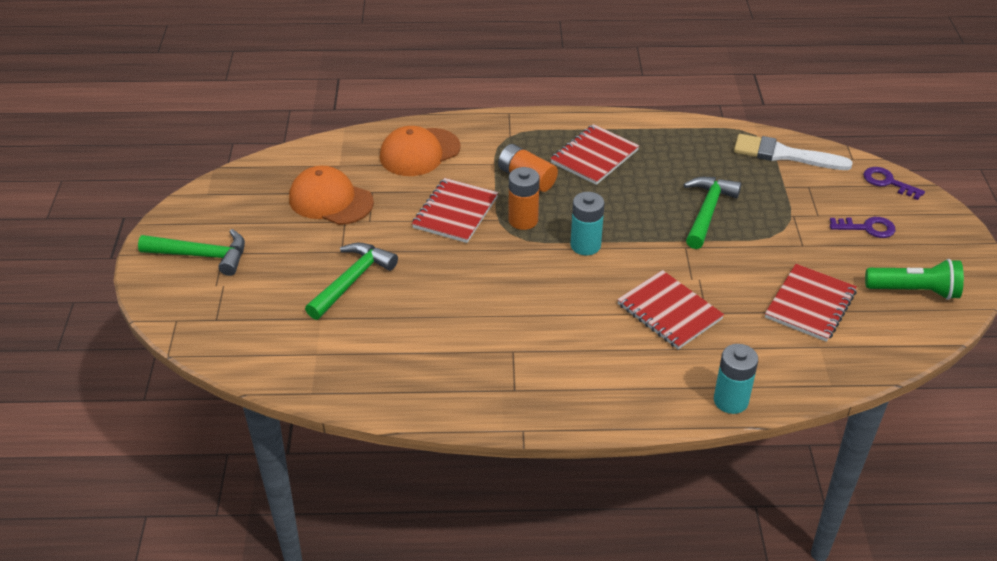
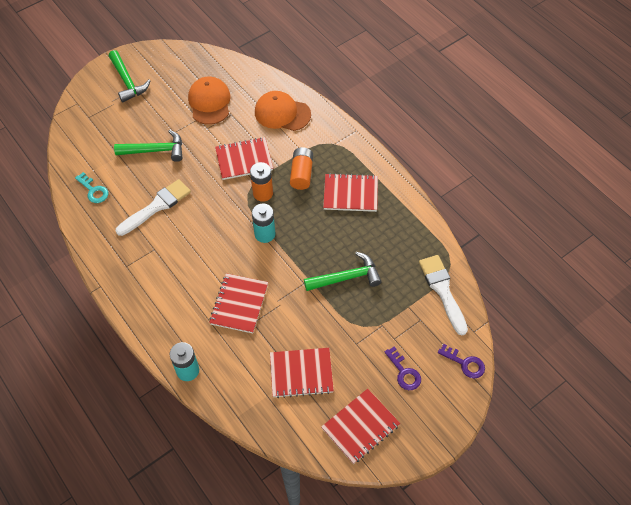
camera: 55 degrees right, 15 degrees up
(353, 368) = (94, 191): none -> turquoise key
(446, 319) = (156, 206): none -> white brush
(887, 182) = (465, 363): purple key -> purple key turned 120 degrees clockwise
(914, 291) = (360, 426): green flashlight -> red notebook

